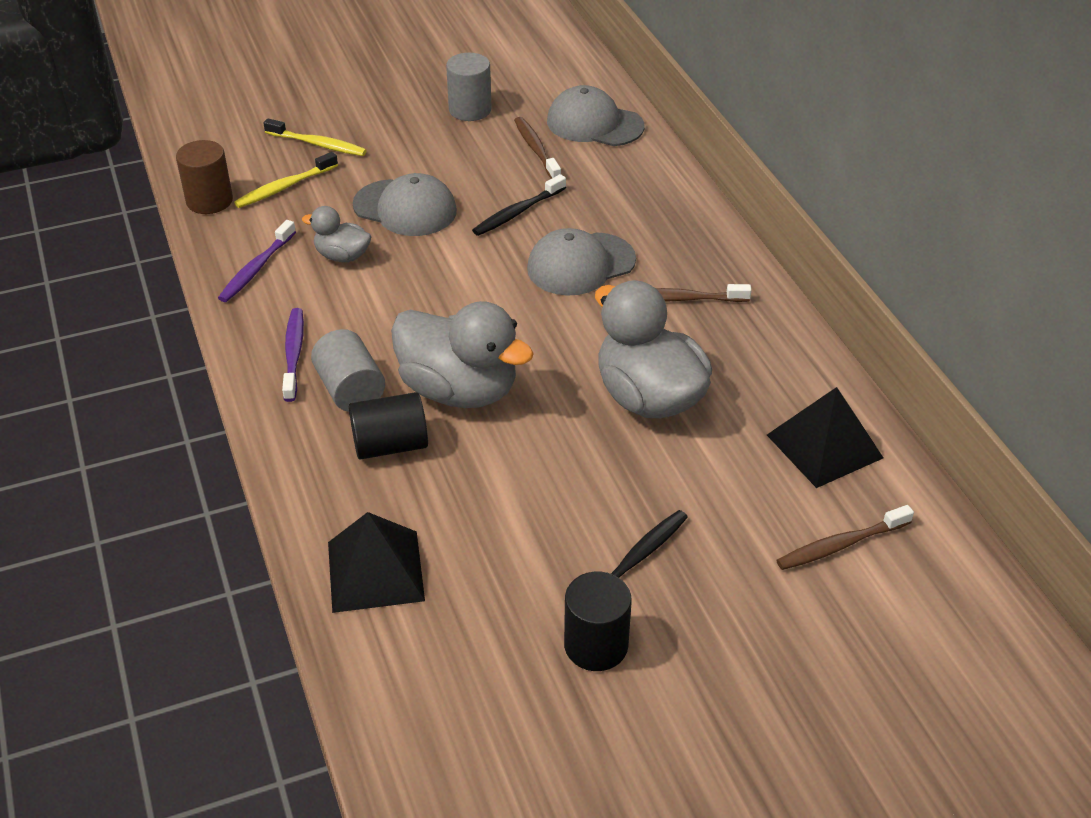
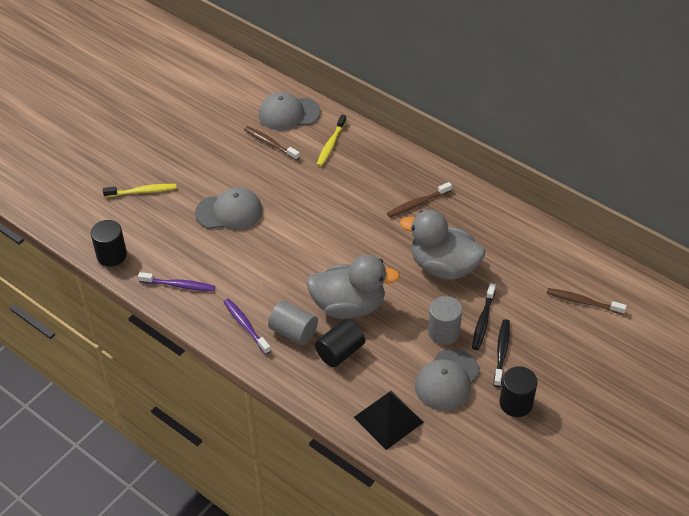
camera: 30 degrees left, 5 degrees up
(209, 201) = (112, 255): brown cylinder -> black cylinder
(256, 268) = (179, 285): purple toothbrush -> purple toothbrush turned 75 degrees counterclockwise
(284, 187) = (148, 228): yellow toothbrush -> yellow toothbrush (331, 145)
(342, 256) = (220, 256): grey duck -> none
(470, 110) = (211, 132): grey cylinder -> grey cylinder (443, 332)
(517, 212) = (293, 188): black toothbrush -> black toothbrush (483, 321)
(581, 264) = (351, 206): grey cap -> grey cap (447, 380)
(824, 446) = (541, 255): black pyramid -> none
(840, 545) = (583, 302): brown toothbrush -> brown toothbrush turned 75 degrees clockwise

